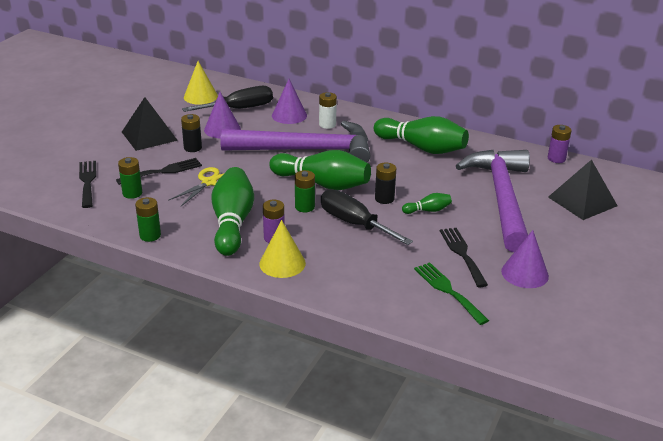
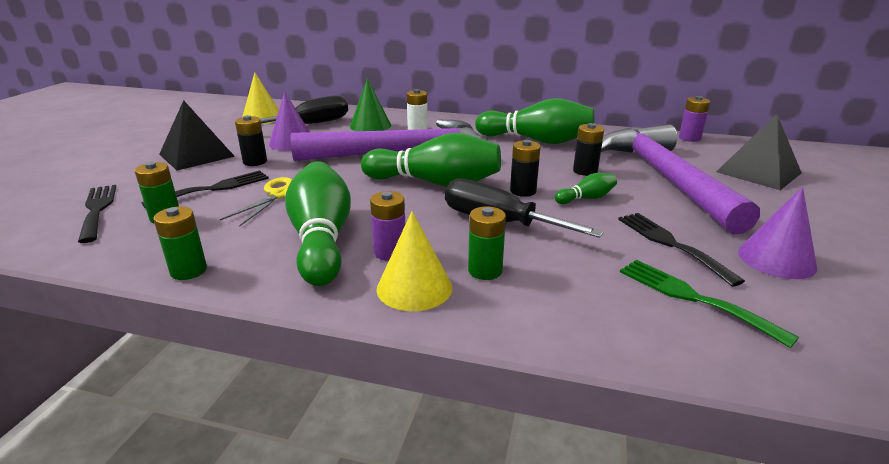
camera: 10 degrees left, 5 degrees down
(289, 115) = (370, 125): purple cone -> green cone
(304, 207) = (421, 210): green battery -> green battery (485, 271)
(443, 185) = (585, 171): none -> black battery

